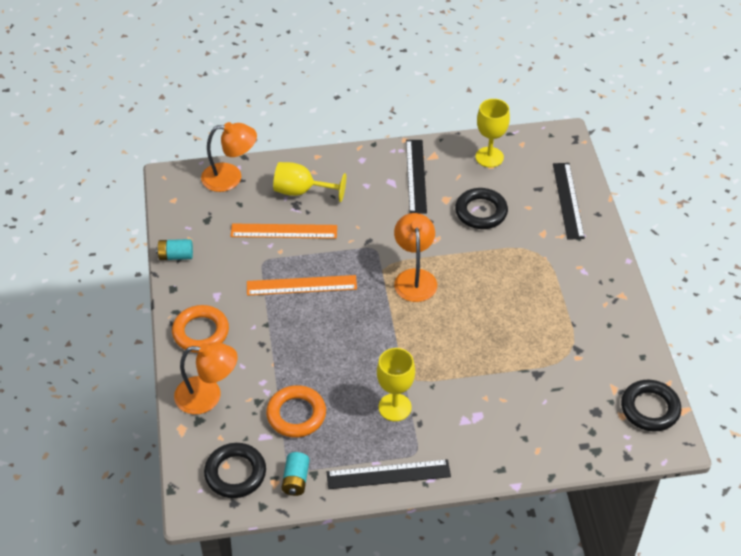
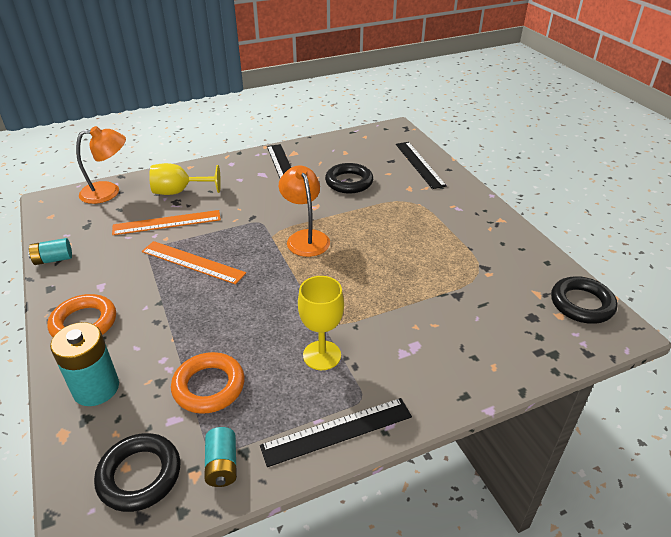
camera: 15 degrees left, 10 degrees down
(208, 396) = (96, 388): orange lamp -> turquoise battery
(301, 285) = (192, 262): orange ruler -> orange ruler turned 45 degrees clockwise
(489, 157) = (341, 147): yellow goblet -> none

